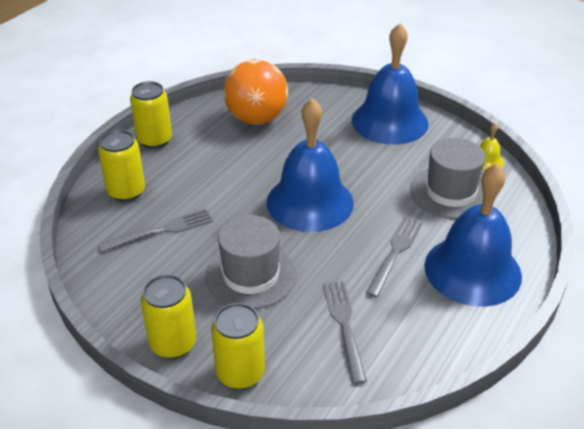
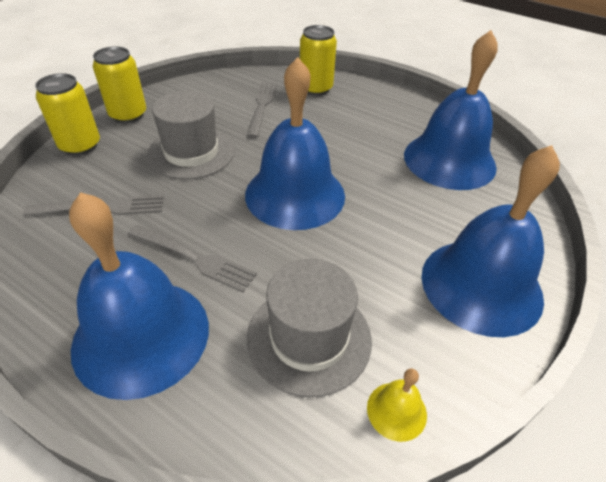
camera: 90 degrees right, 5 degrees up
(154, 140) = (394, 99): yellow can -> none
(161, 230) = (262, 106): grey fork -> grey fork turned 150 degrees counterclockwise
(256, 119) = (449, 160): orange ball -> blue bell

